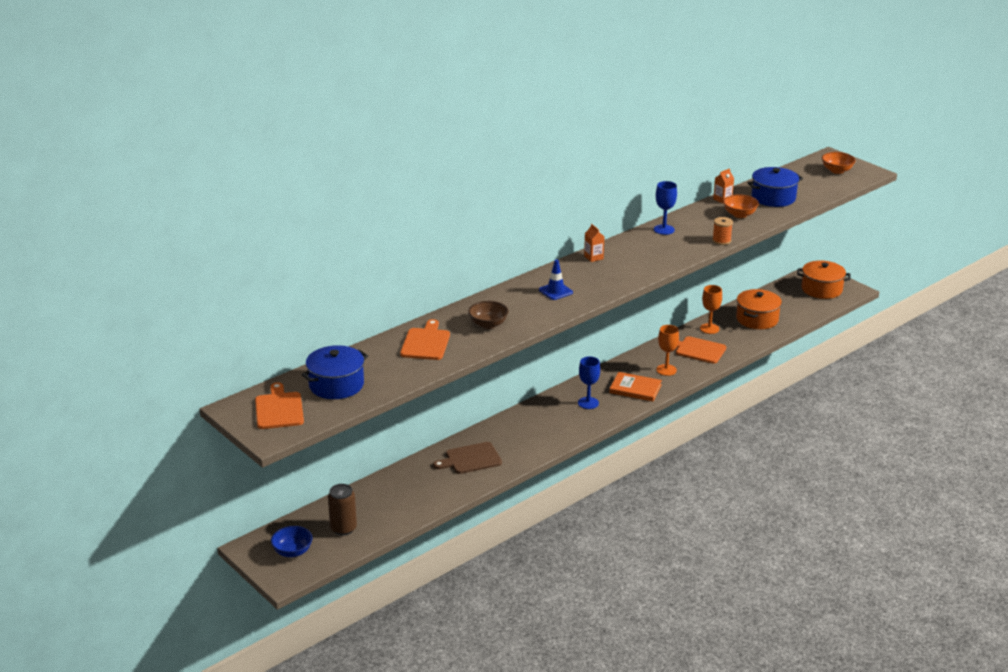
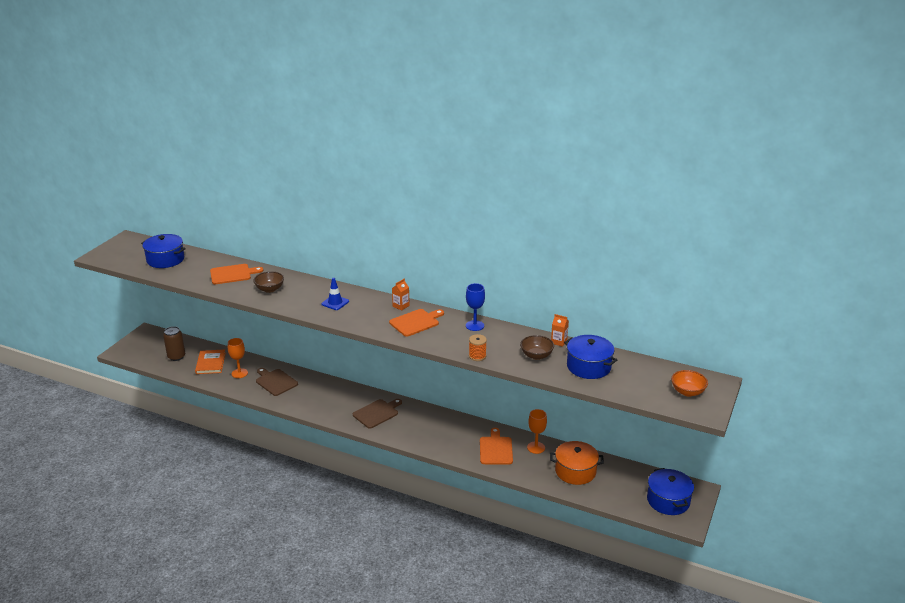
camera: 65 degrees right, 0 degrees up
(279, 409) = (130, 250): orange cutting board -> orange cutting board (416, 322)
(292, 552) = (146, 347): blue bowl -> none
(588, 403) = (377, 413): blue goblet -> brown cutting board
(635, 389) = (412, 430): orange book -> orange book (210, 363)
(666, 370) = (451, 439): orange goblet -> orange goblet (239, 373)
(739, 215) = (536, 355): orange bowl -> brown bowl
(821, 289) = (668, 500): orange pot -> blue pot

